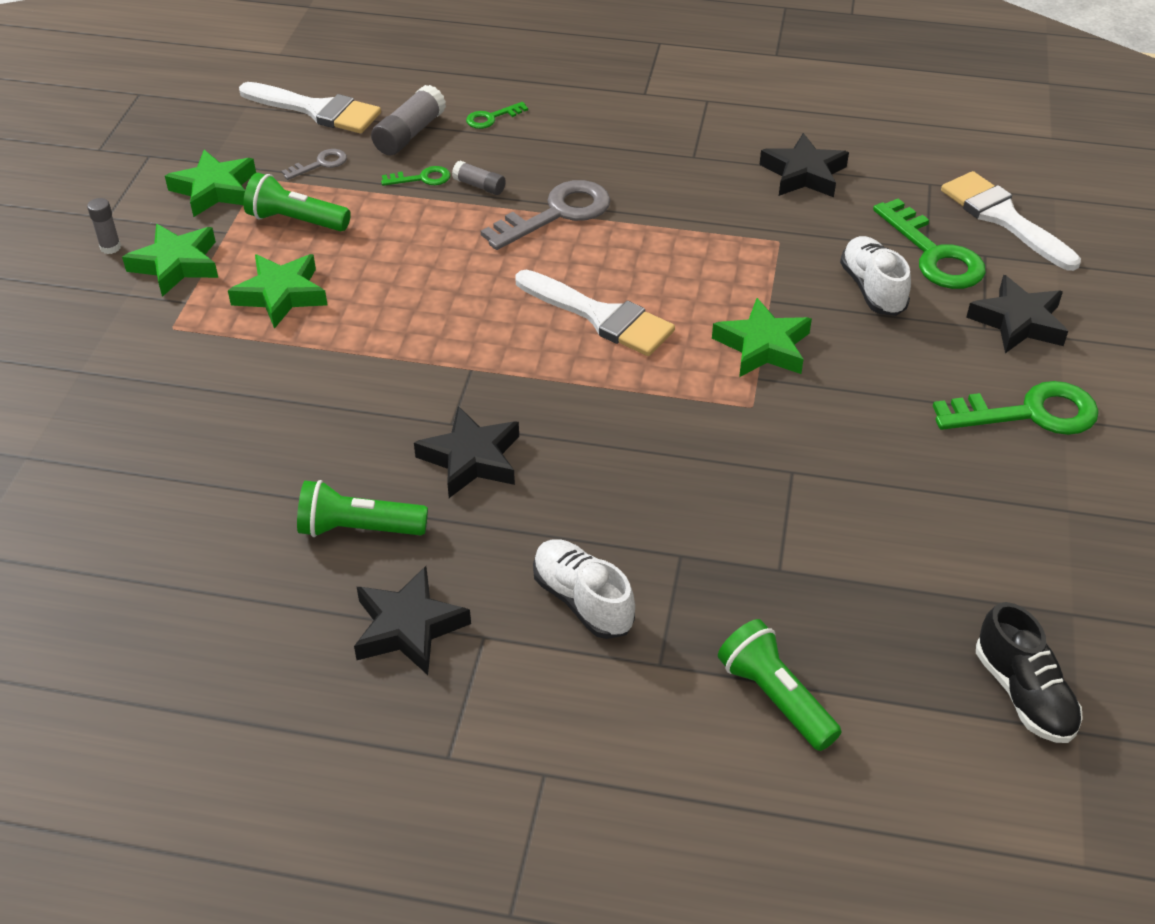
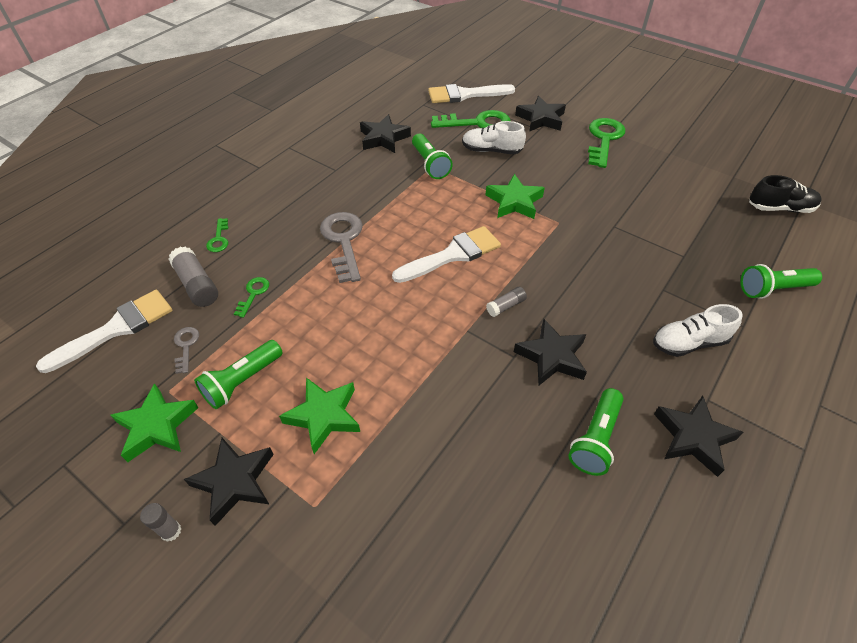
camera: 65 degrees left, 5 degrees up
(176, 264) = (235, 481): green star -> black star
(479, 186) = (286, 268): grey glue stick -> grey glue stick (506, 306)
(781, 237) = (430, 164): none -> green flashlight

